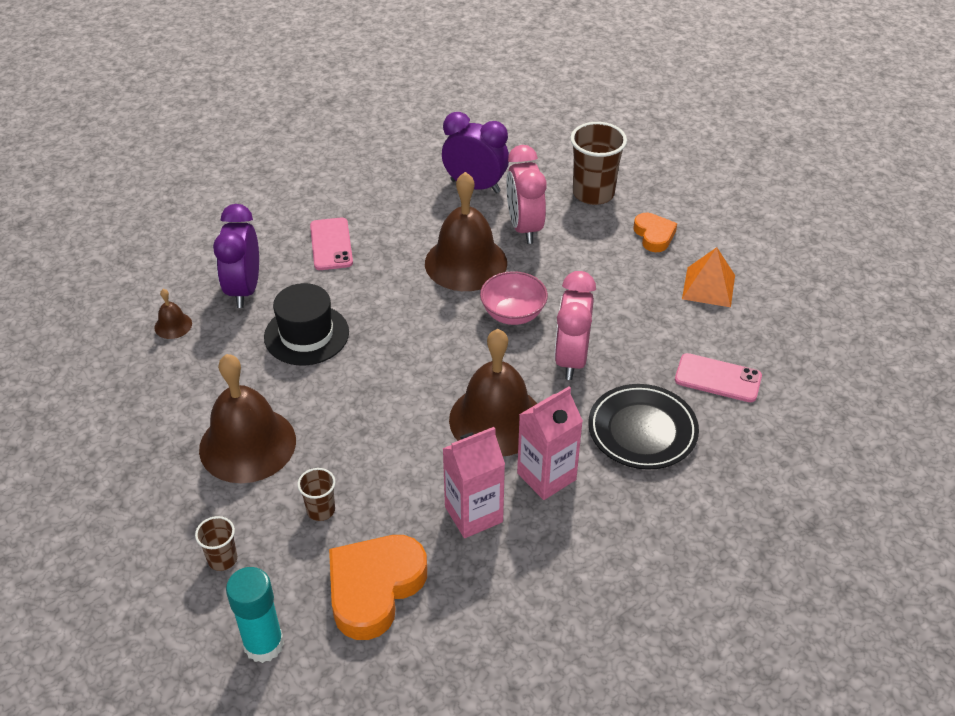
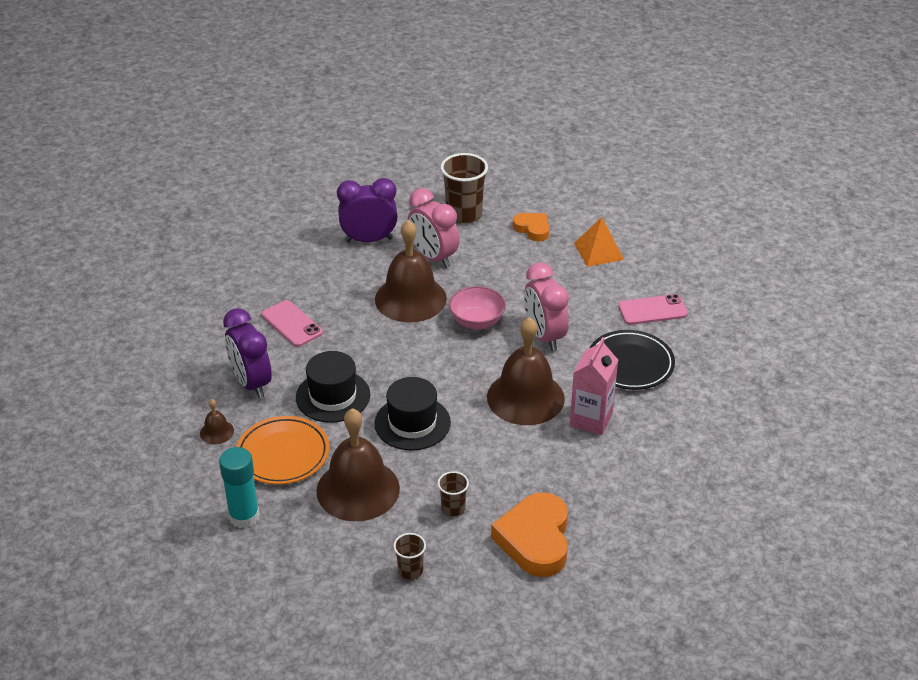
camera: 30 degrees left, 5 degrees down
(211, 375) = (283, 454): none -> orange plate
(264, 644) = (490, 608): turquoise glue stick -> turquoise glue stick (244, 516)
(358, 397) = (412, 423): none -> black hat
(473, 514) = (562, 464): pink carton -> none

